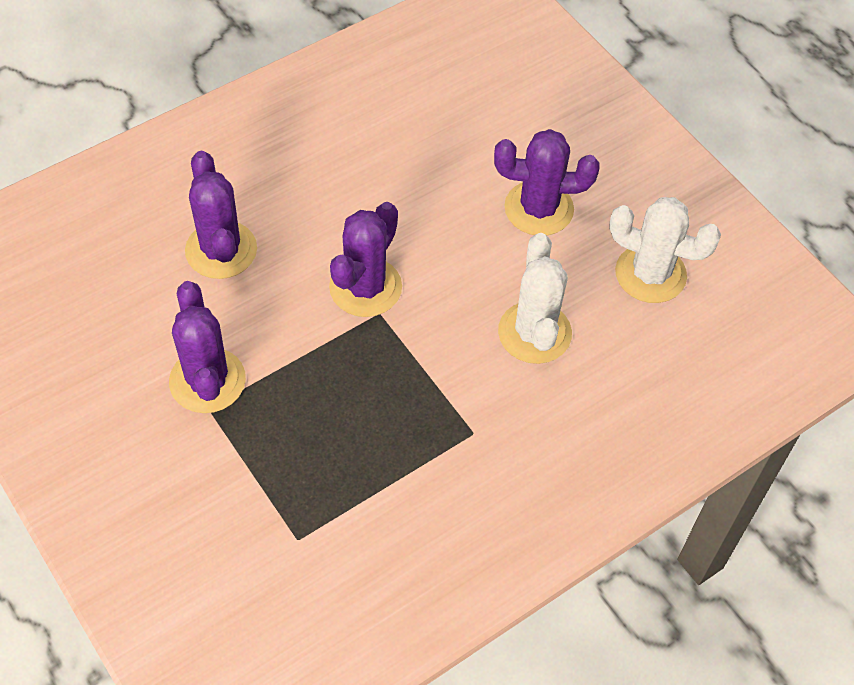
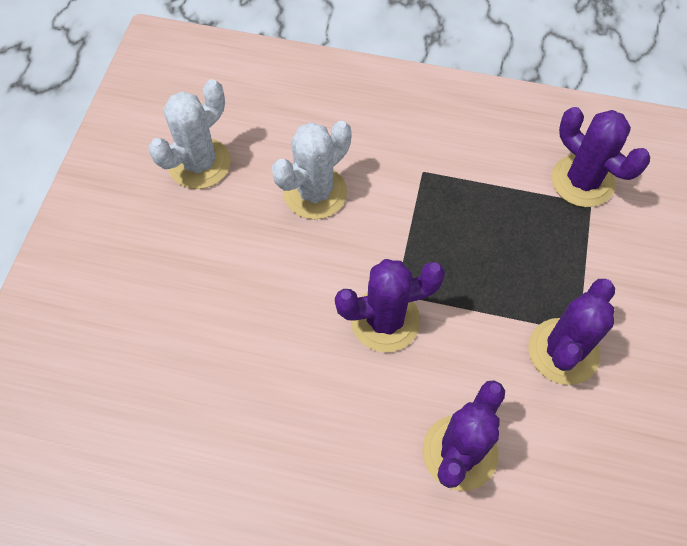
camera: 130 degrees left, 5 degrees up
(539, 209) = (202, 267): purple cactus -> purple cactus (582, 181)
(650, 274) = (199, 163): white cactus -> white cactus turned 60 degrees clockwise

